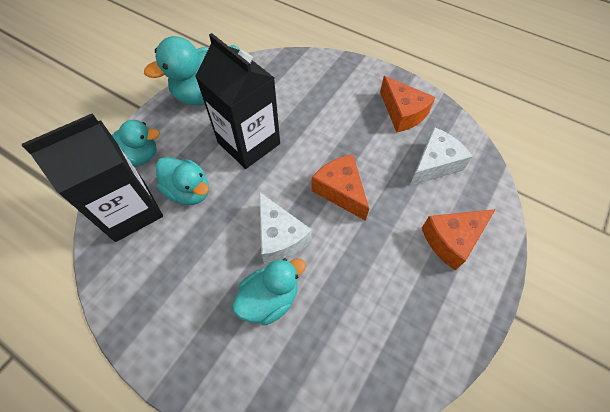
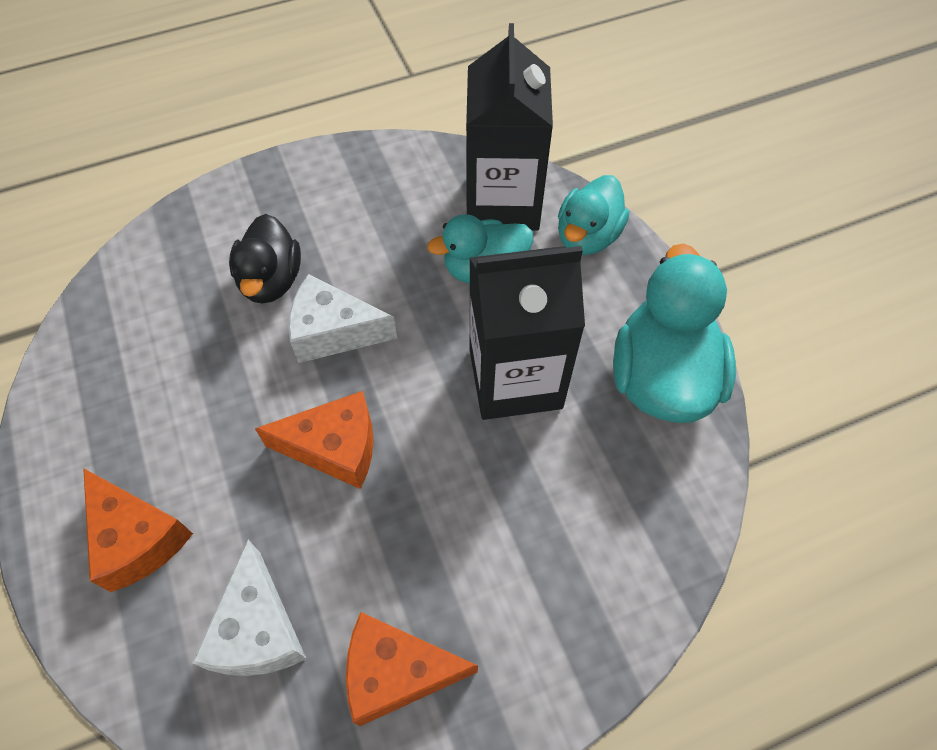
camera: 125 degrees right, 0 degrees up
(269, 299) = (271, 280): turquoise duck -> black duck
(452, 240) = (137, 538): orange cheese -> orange cheese turned 135 degrees clockwise

